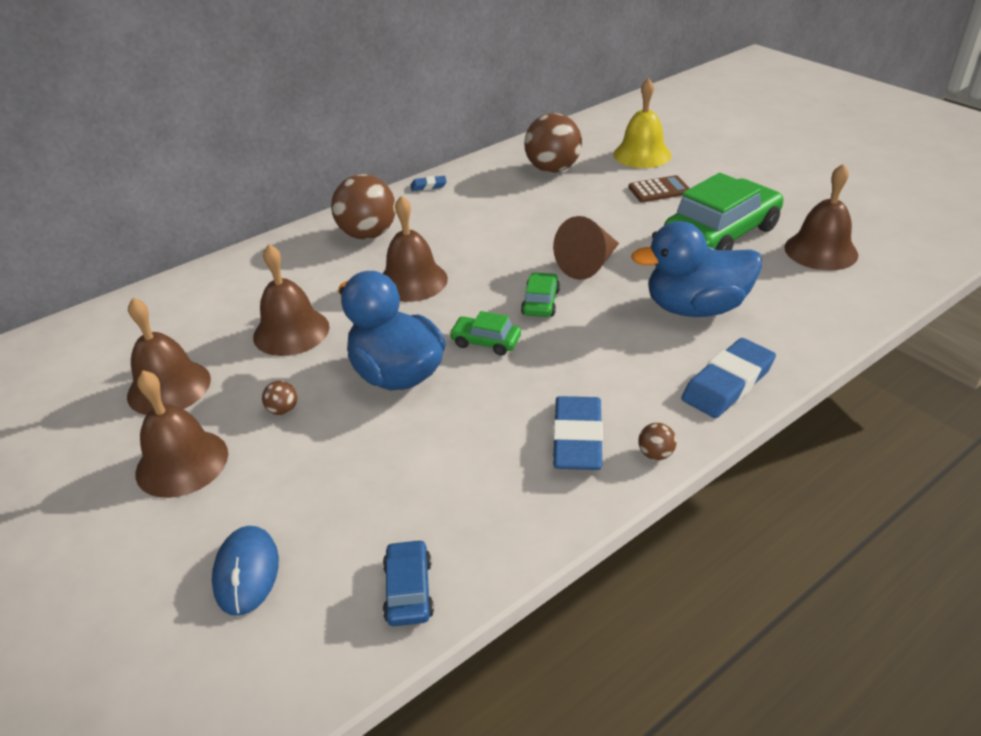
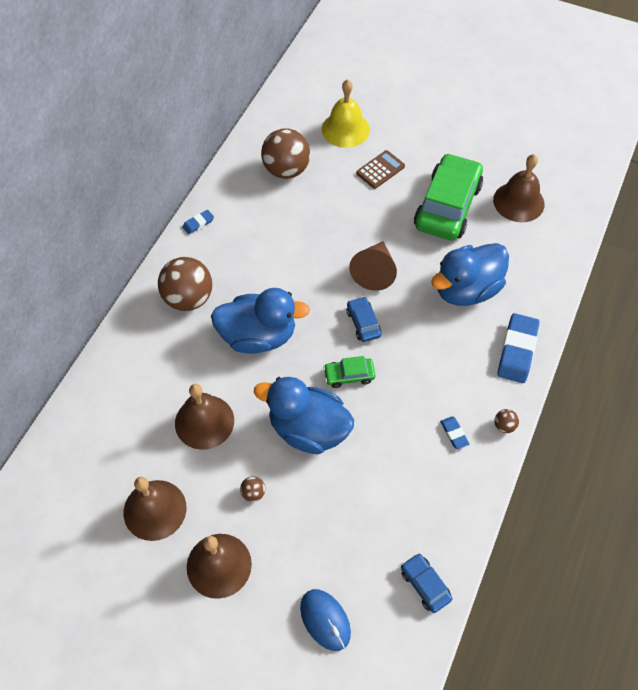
camera: 30 degrees left, 20 degrees up
(412, 281) = (258, 336): brown bell -> blue duck
(540, 302) = (363, 323): green car -> blue car
(577, 438) = (454, 433): blue eraser -> blue eraser, size x0.49

